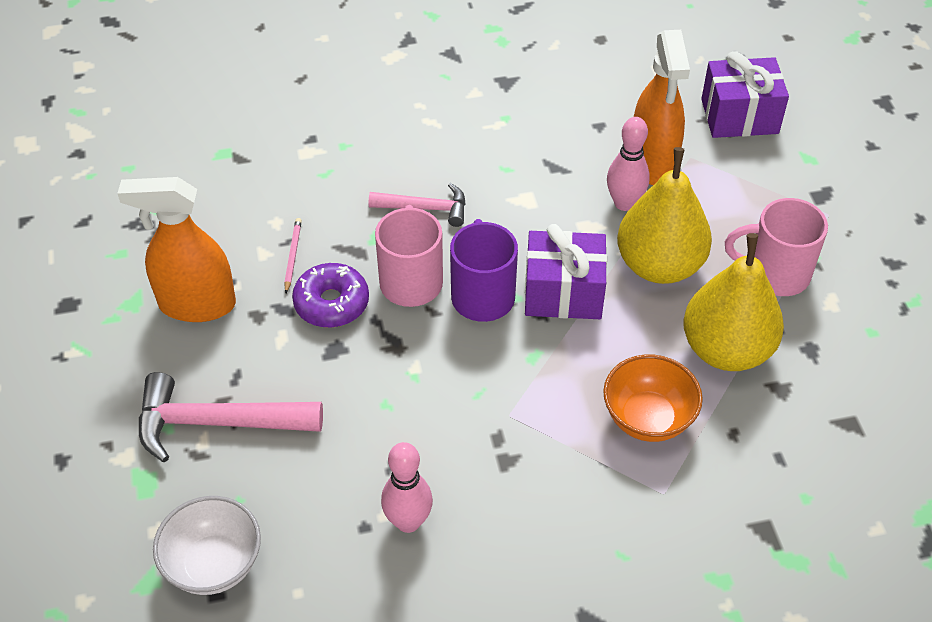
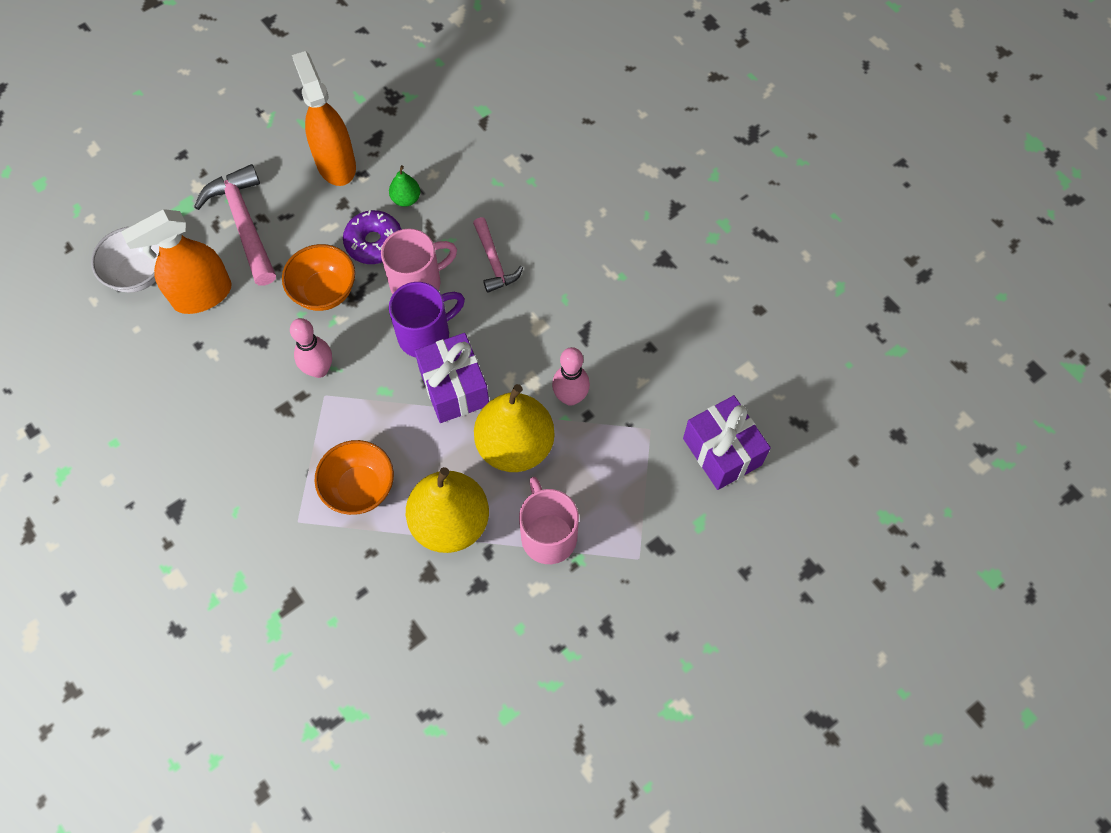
camera: 65 degrees right, 15 degrees up
(292, 256) = (406, 199): pink pencil -> green pear
(368, 371) = (324, 291): none -> orange bowl
(408, 521) = (211, 369): pink bowling pin -> pink bowling pin (319, 369)
(652, 163) = (627, 402): orange spray bottle -> orange spray bottle (202, 295)

